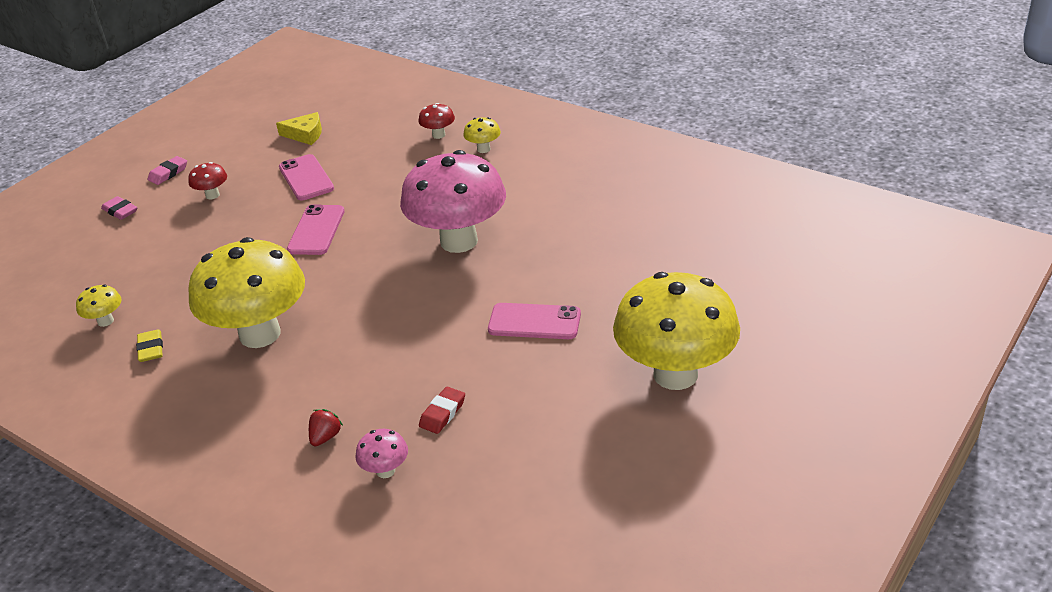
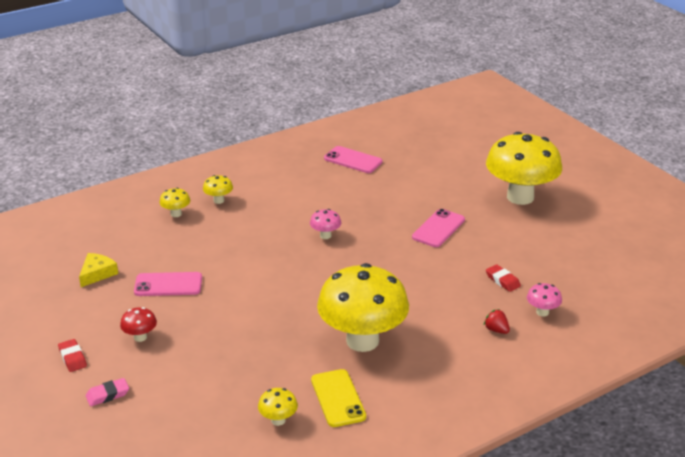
camera: 70 degrees left, 5 degrees down
(151, 349) = (338, 398): yellow eraser -> yellow phone
(168, 173) = (72, 358): pink eraser -> red eraser
(316, 230) = (250, 293): pink phone -> pink phone (353, 160)
(438, 135) = (176, 214): red mushroom -> yellow mushroom
(459, 241) = (325, 236): pink mushroom -> pink mushroom, size x0.40

